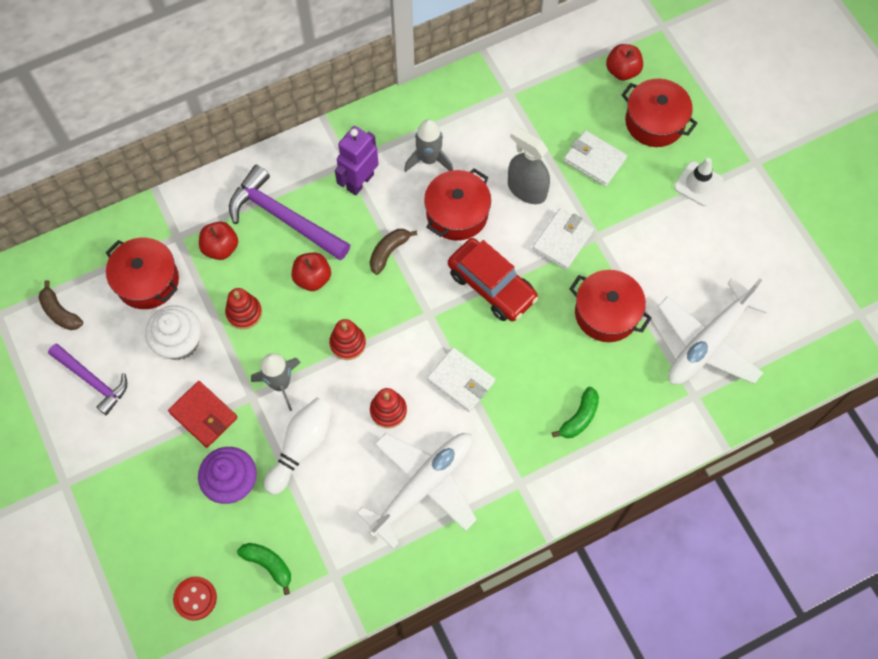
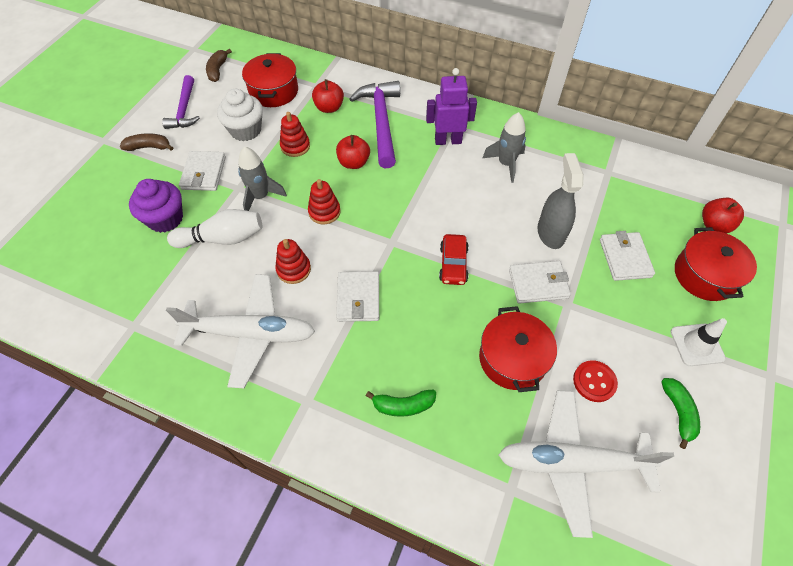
camera: 50 degrees right, 10 degrees down
(195, 598) = (61, 255): red button -> red button (594, 381)
(203, 415) = (204, 173): red wallet -> white wallet
(268, 564) = (115, 279): green banana -> green banana (678, 412)
(388, 252) = (414, 188): brown banana -> brown banana (149, 147)
(457, 213) = (485, 206): red pot -> none
(491, 285) = (453, 264): red car -> red car, size x0.63

